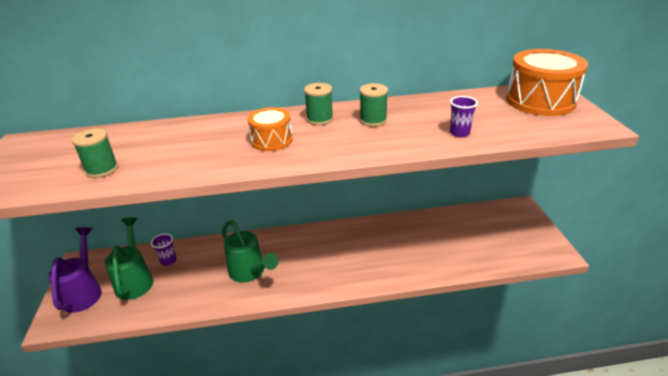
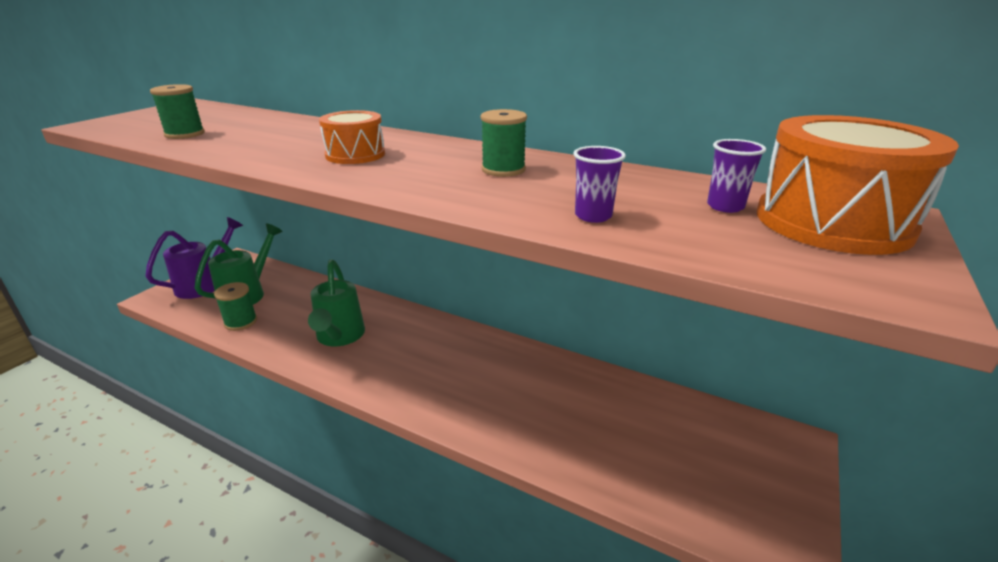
camera: 35 degrees right, 5 degrees down
(168, 260) = (292, 290): purple cup -> purple cup (725, 206)
(319, 119) = (445, 152): green spool -> green spool (240, 322)

